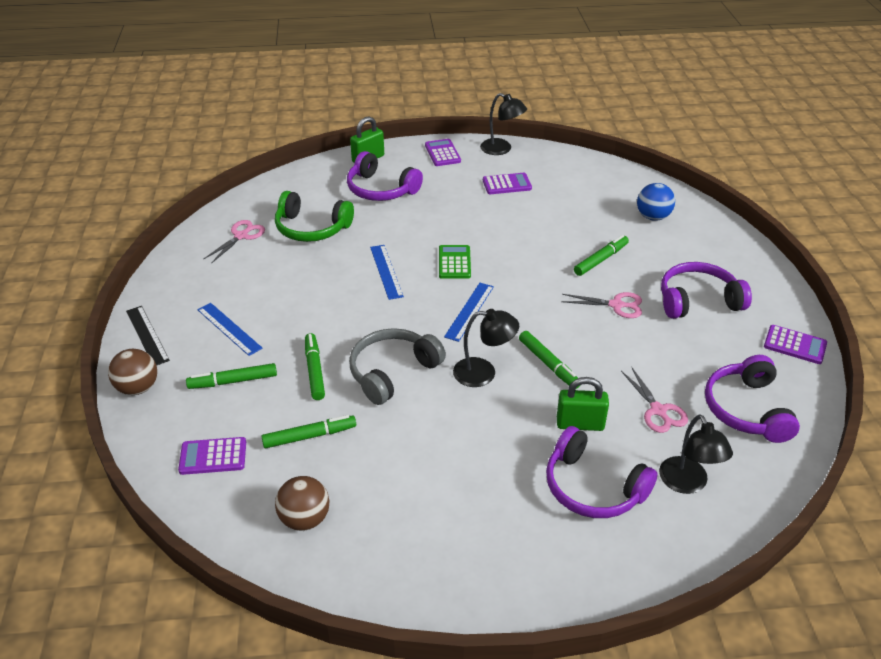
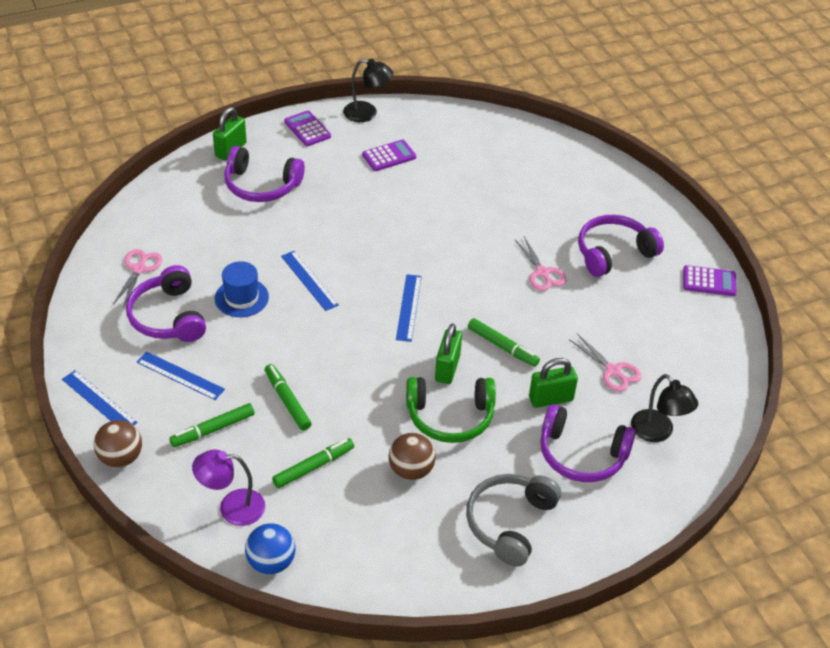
camera: 20 degrees left, 5 degrees up
(147, 335) = (99, 401): black ruler -> blue ruler
(213, 456) = (232, 507): purple calculator -> purple lamp
(305, 519) = (346, 544): brown ball -> brown ball (411, 470)
(311, 228) = (209, 246): green headphones -> green headphones (450, 417)
(318, 274) = (241, 298): none -> blue hat
(392, 372) = (362, 386): grey headphones -> grey headphones (509, 523)
(454, 262) = (373, 257): green calculator -> none
(483, 373) = (447, 368): black lamp -> green padlock
(601, 260) = (511, 226): green marker -> none
(616, 305) = (542, 273): pink scissors -> pink scissors turned 75 degrees clockwise
(653, 217) = (544, 169): blue ball -> blue ball (271, 562)
(746, 409) = (685, 353): purple headphones -> purple headphones (168, 317)

